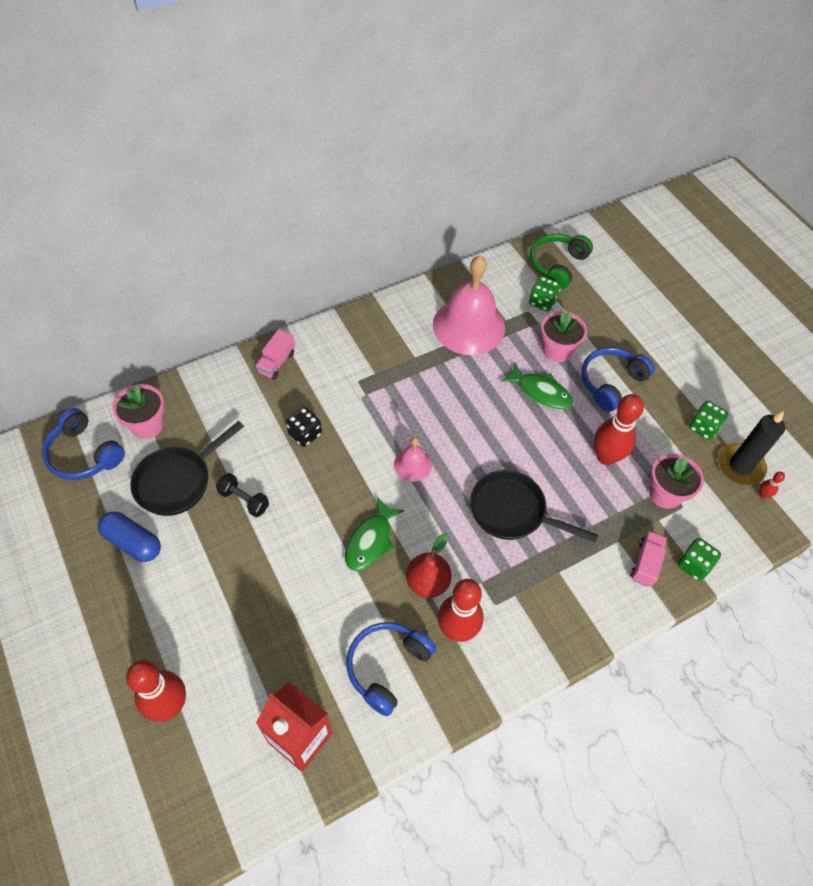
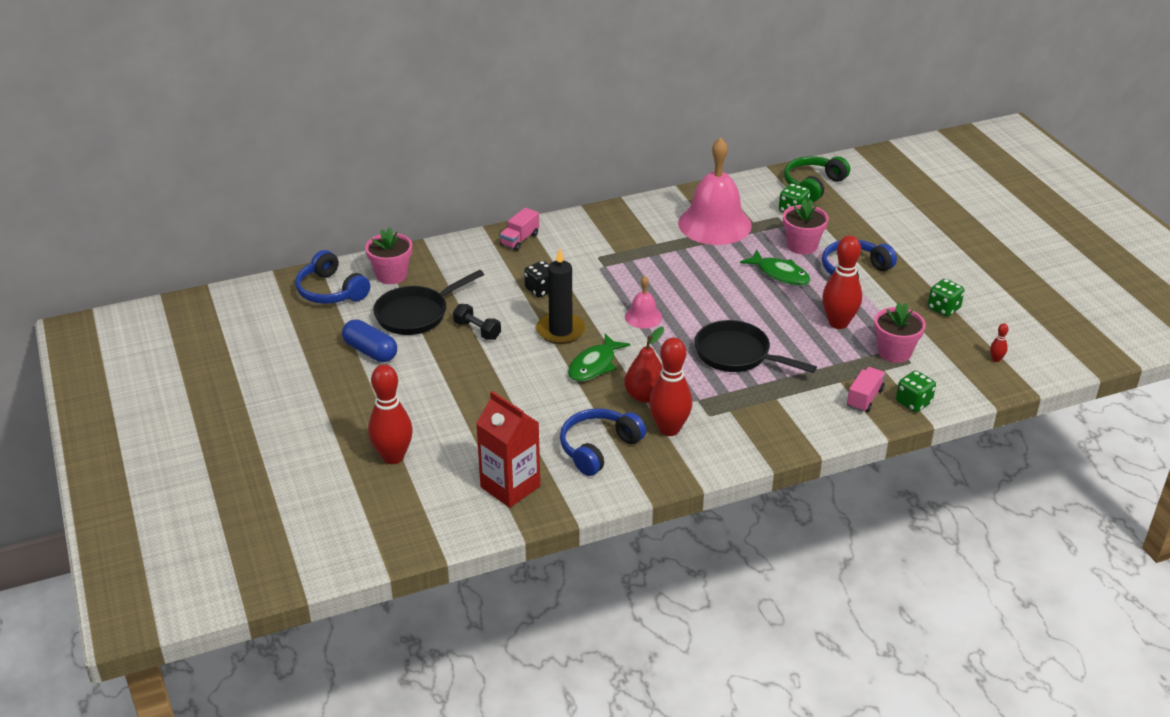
camera: 10 degrees right, 20 degrees down
(740, 466) = (976, 338): black candle -> black candle (560, 331)

